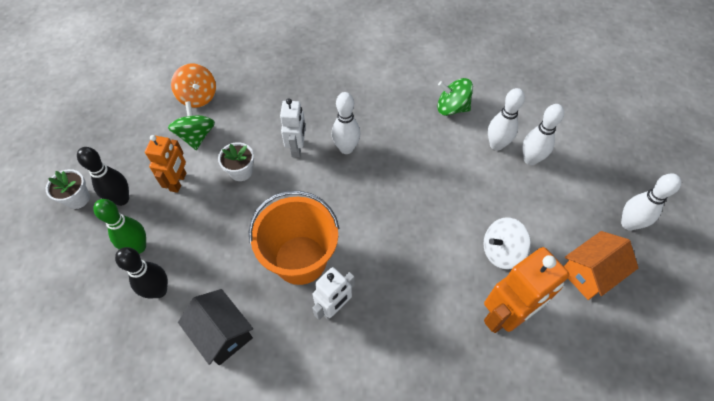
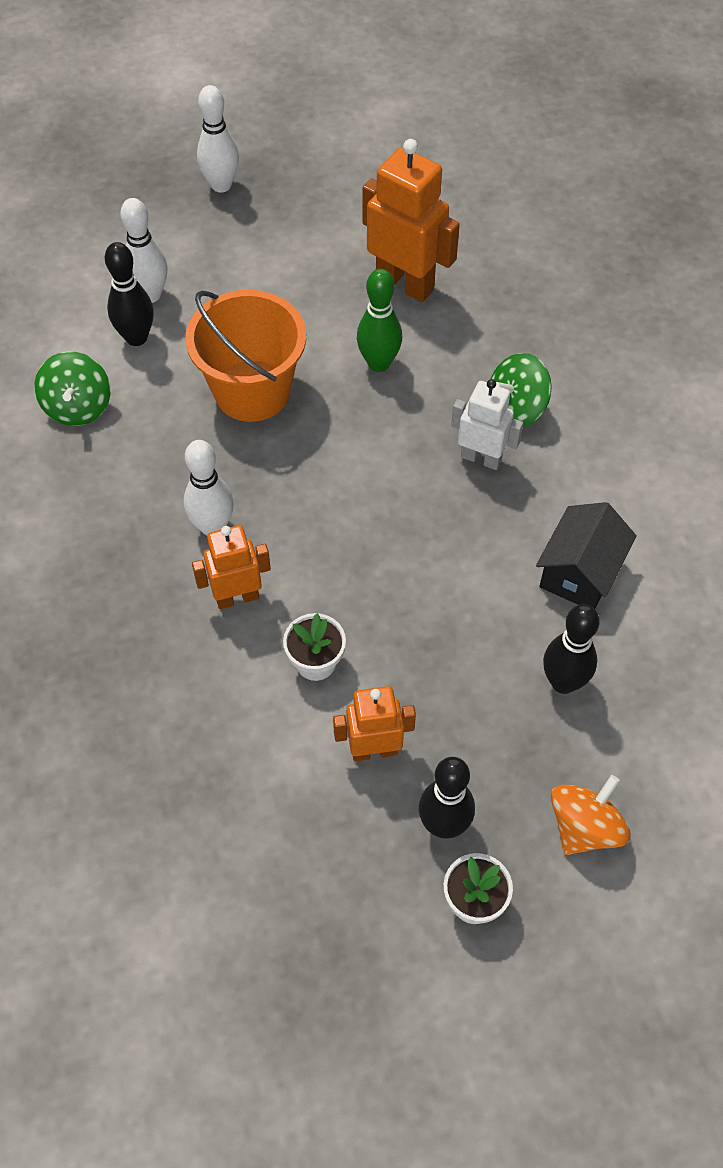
camera: 110 degrees left, 0 degrees up
(138, 247) = (513, 749): green bowling pin -> green bowling pin (379, 363)
(196, 136) = (269, 769): green spinning top -> green spinning top (516, 408)
(198, 97) = (176, 812): orange spinning top -> orange spinning top (585, 827)
(297, 148) = (237, 597): white robot -> orange robot
(300, 259) = (432, 520): orange bucket -> orange bucket (252, 391)
(496, 145) = (136, 337): white bowling pin -> black bowling pin
(501, 251) = (317, 302): white spinning top -> none
(589, 273) = (310, 214): orange house -> none

